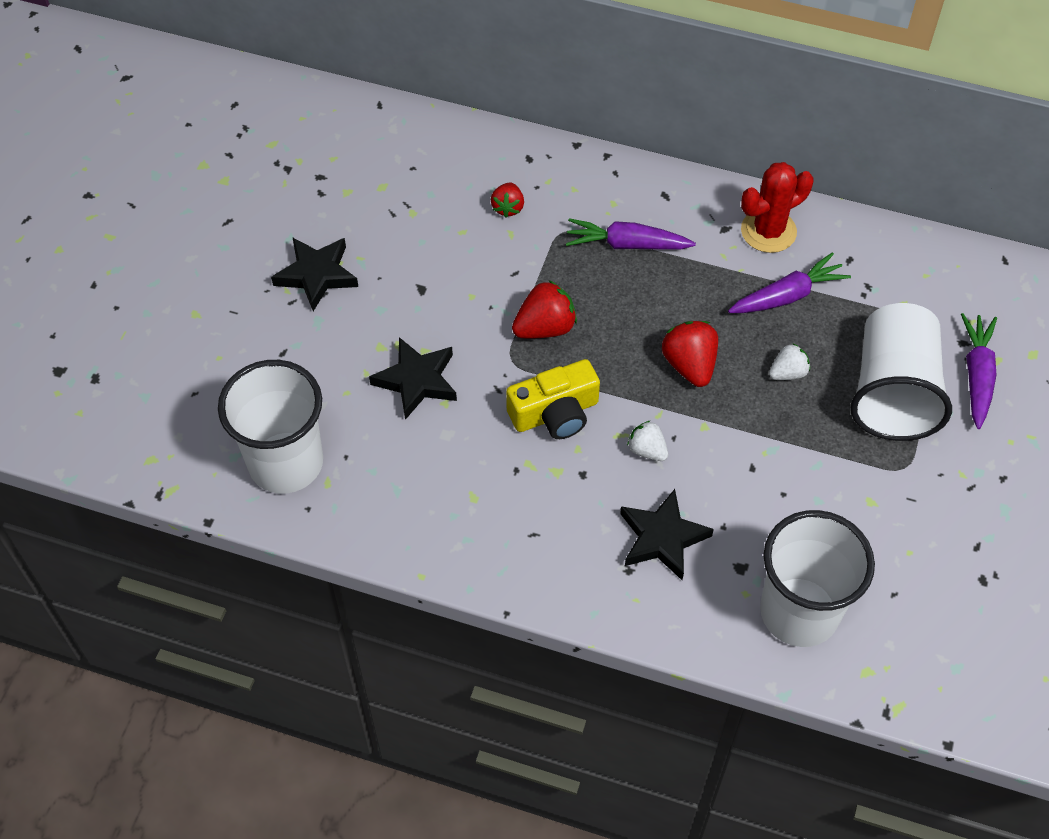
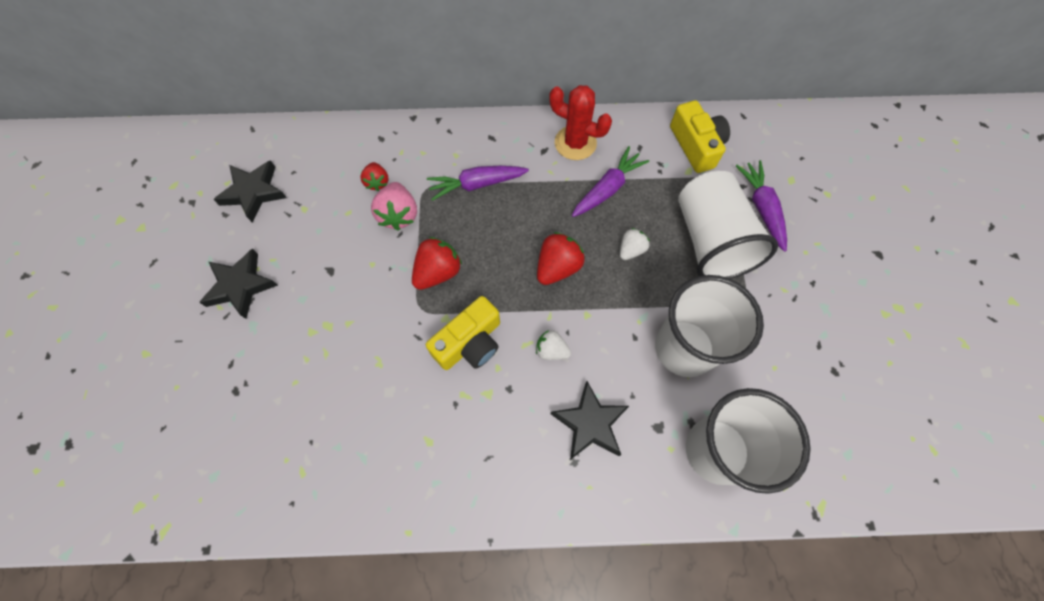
camera: 20 degrees left, 10 degrees up
(286, 463) = (260, 467): white cup -> white cup (684, 348)
(417, 380) = (350, 352): black star -> black star (254, 192)
(521, 251) = (399, 215): none -> pink strawberry
(689, 365) = (557, 267): red strawberry -> red strawberry turned 75 degrees clockwise
(768, 231) = (575, 143): red cactus -> red cactus turned 75 degrees clockwise
(924, 278) = (696, 145): none -> yellow camera

